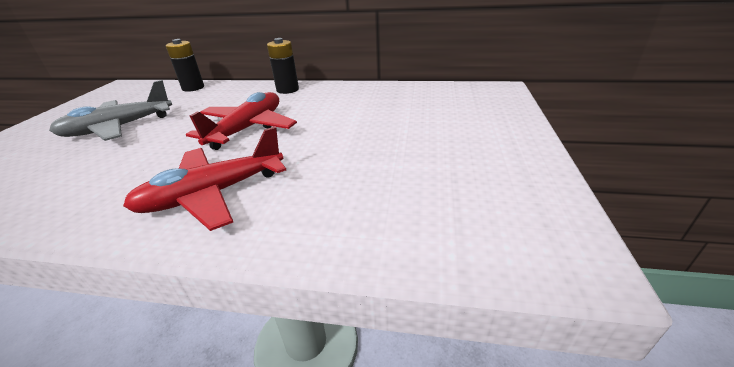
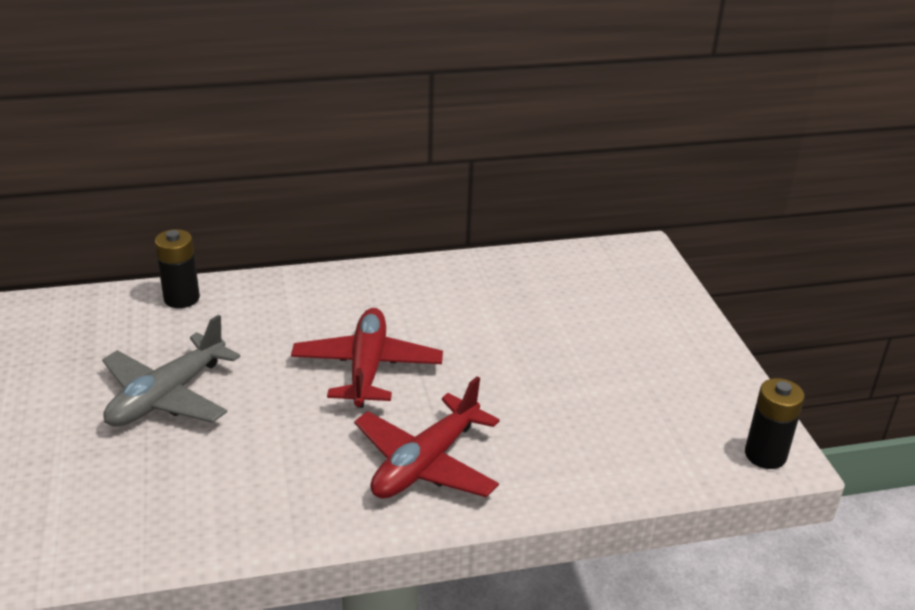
camera: 25 degrees left, 0 degrees up
(287, 90) = (350, 285): black battery -> black battery (765, 455)

